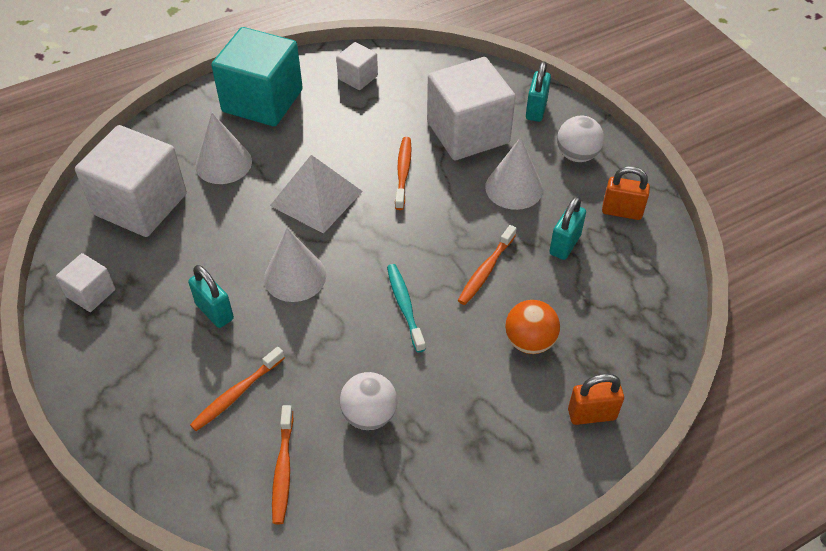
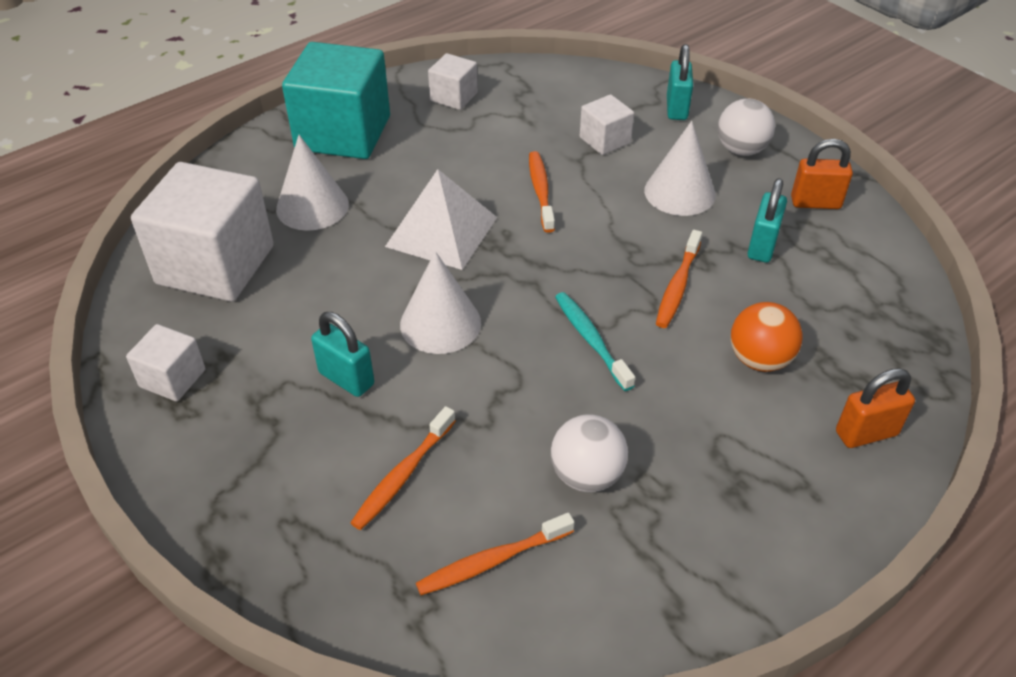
camera: 10 degrees left, 5 degrees down
(283, 469) = (493, 560): orange toothbrush -> orange toothbrush turned 75 degrees clockwise
(468, 132) = (605, 140): white cube -> white cube, size x0.48

